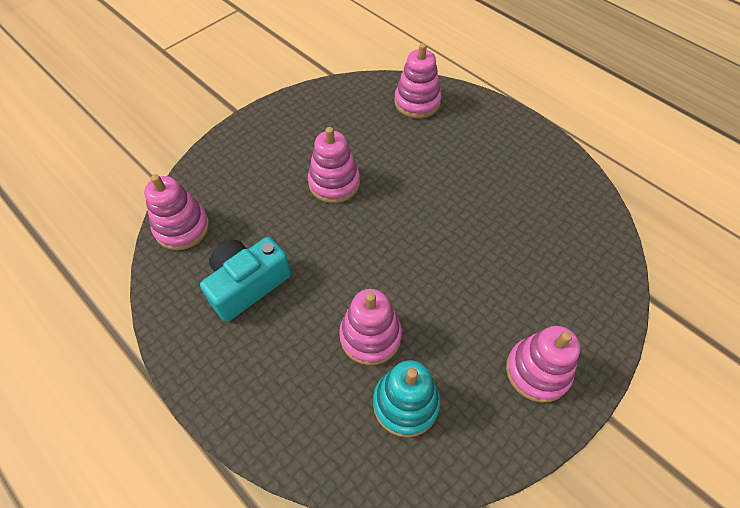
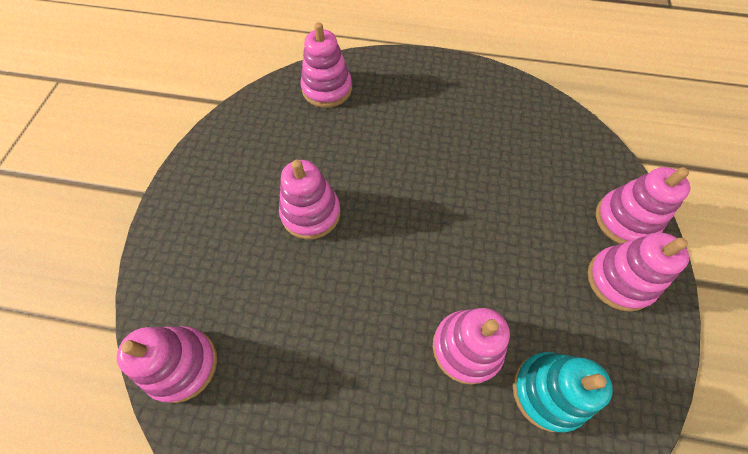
camera: 35 degrees left, 5 degrees up
(247, 284) = (307, 379): turquoise camera -> none
(587, 333) = (625, 220): none -> pink stacking toy

